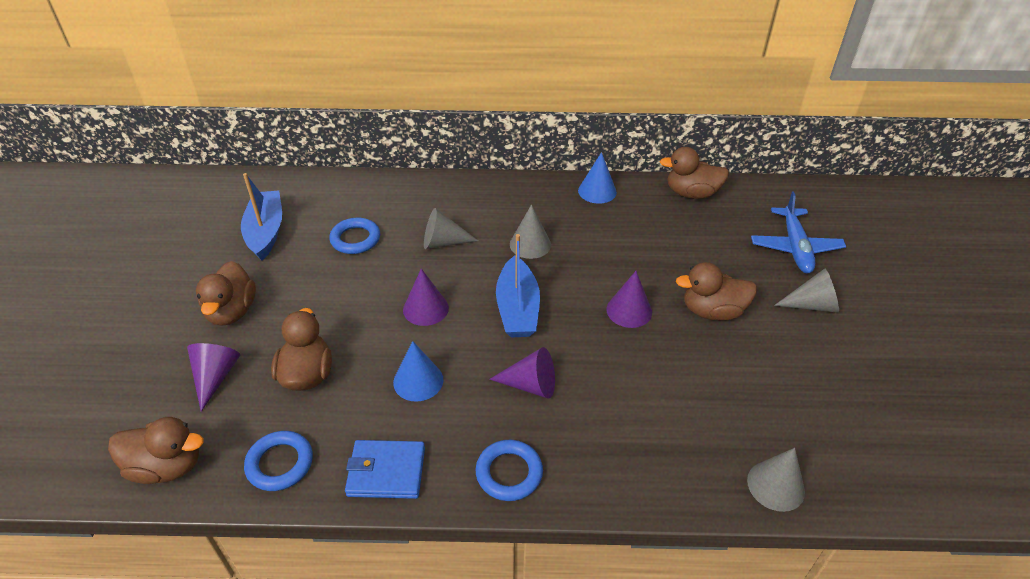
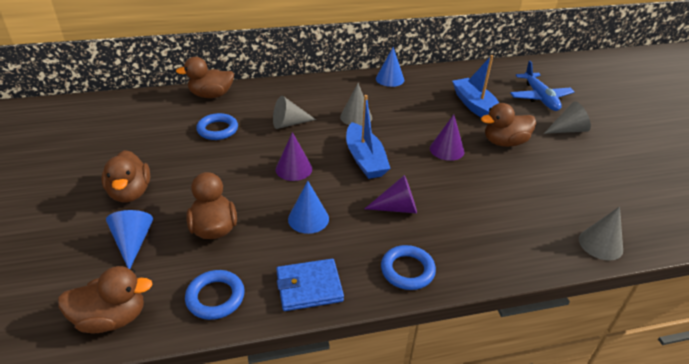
camera: 15 degrees left, 5 degrees down
(215, 377) = (133, 242): purple cone -> blue cone
(266, 232) = (139, 133): blue boat -> blue boat (475, 106)
(691, 193) = (456, 74): brown duck -> brown duck (211, 95)

